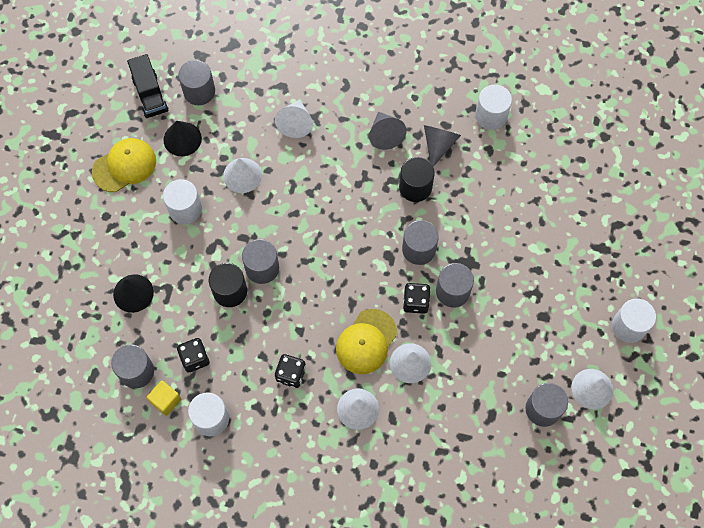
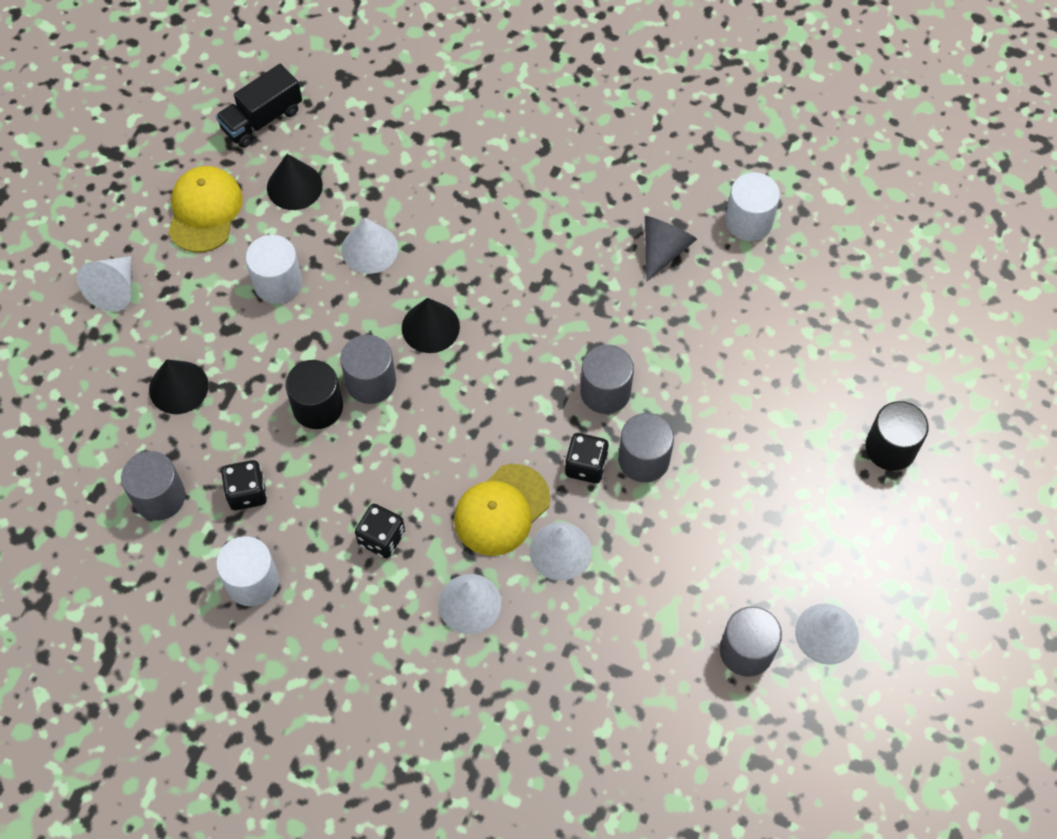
camera: 10 degrees right, 5 degrees down
(124, 166) = (204, 211): yellow cap -> yellow cap turned 60 degrees counterclockwise
(150, 94) = (262, 119): black truck -> black truck turned 60 degrees clockwise
(166, 400) = (192, 545): yellow cube -> none
(199, 91) = (332, 125): grey cylinder -> none
(294, 223) = (430, 327): none -> black cone
(296, 123) = (461, 189): white cone -> white cone (114, 290)
(385, 135) = (588, 224): grey cone -> none
(415, 187) = (617, 304): black cylinder -> black cylinder (890, 448)
(629, 326) = (899, 552): white cylinder -> none

